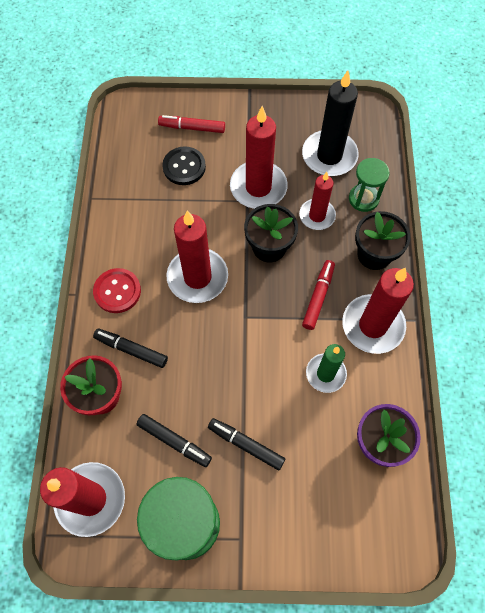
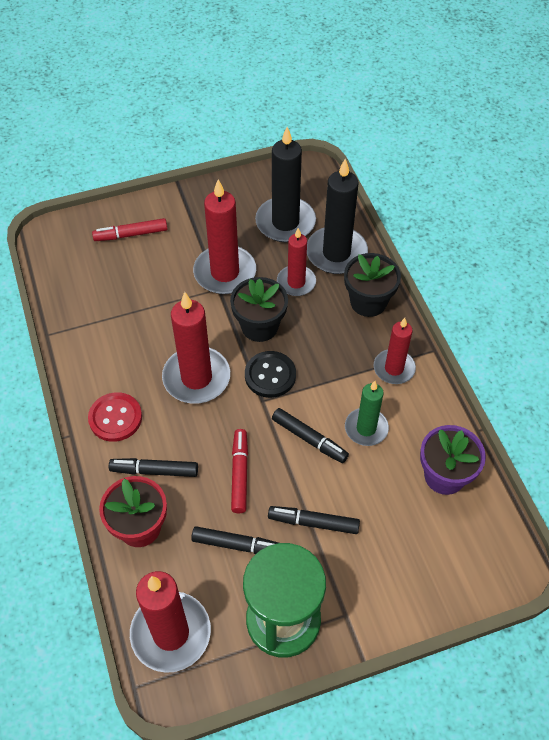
camera: 20 degrees left, 10 degrees down
(184, 167) = (138, 275): black button -> black button (270, 375)
(272, 366) = (309, 439): none -> black marker
(318, 297) = (329, 358): red marker -> red marker (239, 474)
(363, 199) = (336, 253): green hourglass -> black candle
(372, 325) = (394, 368): red candle -> red candle, size x0.62

